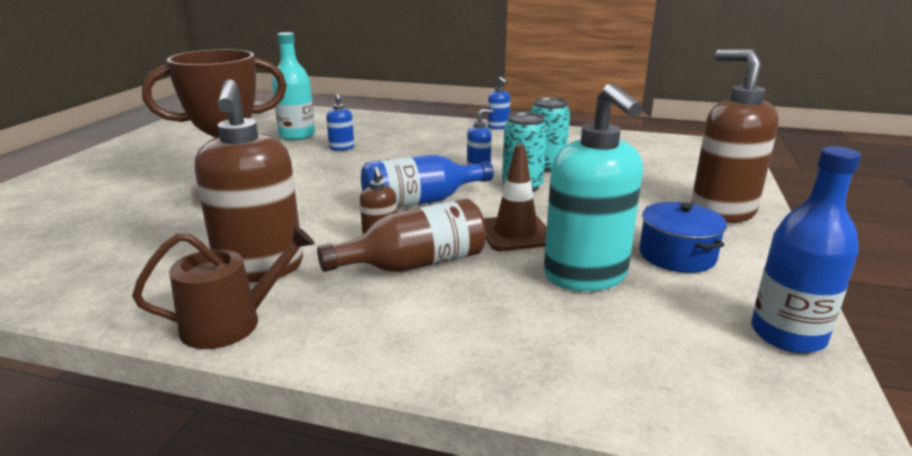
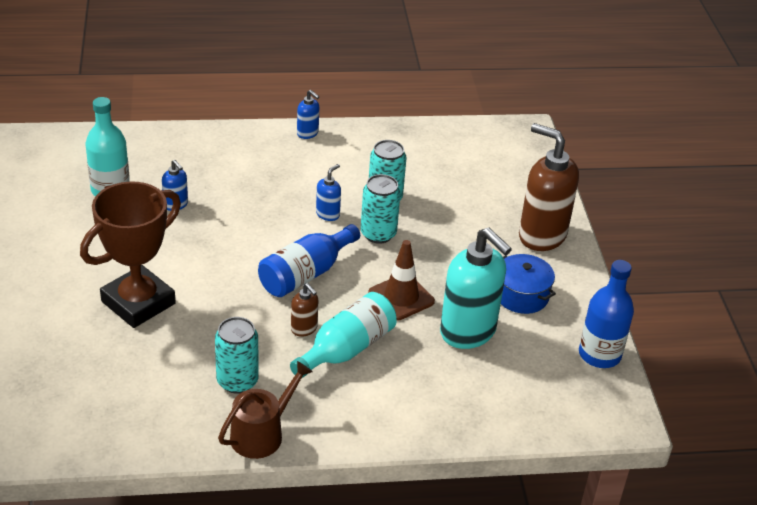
camera: 25 degrees left, 15 degrees up
(260, 268) = (237, 381): brown soap dispenser -> turquoise can
(414, 264) = (346, 349): brown bottle -> turquoise bottle

